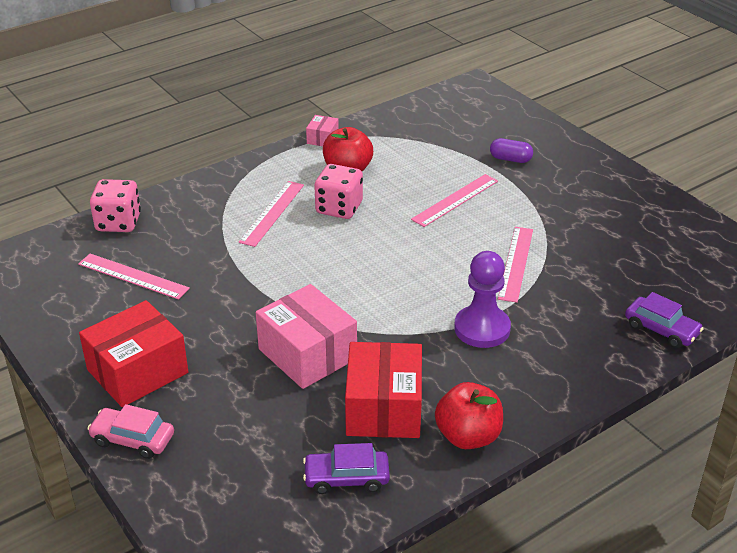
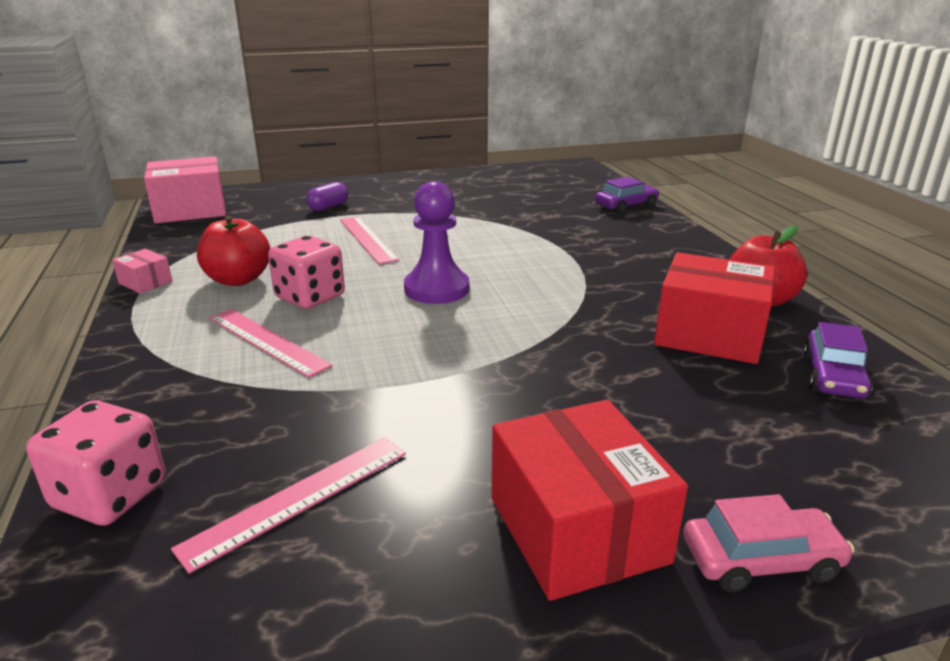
camera: 70 degrees left, 10 degrees down
(133, 439) = (761, 560): pink car -> pink car turned 135 degrees counterclockwise
(307, 354) = (594, 364): pink box -> pink box (190, 210)
(482, 329) = (592, 265): purple pawn -> purple pawn (436, 289)
(516, 263) = (498, 234): pink ruler -> none

